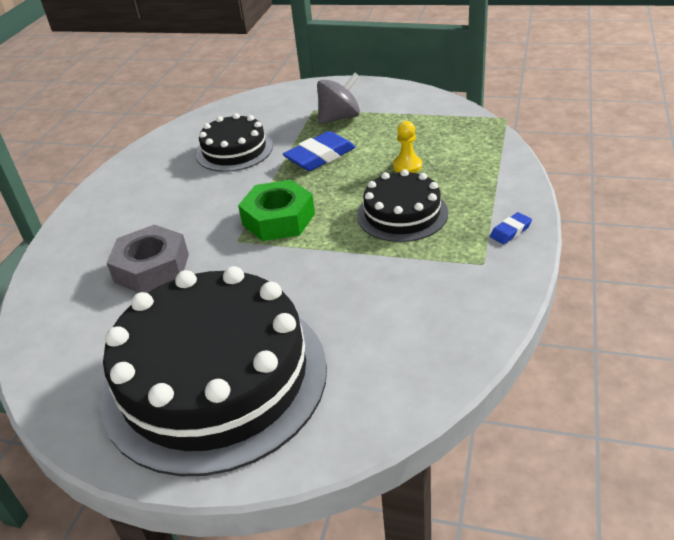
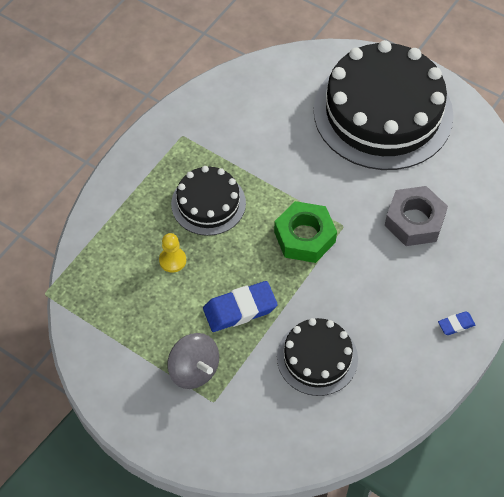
camera: 165 degrees left, 20 degrees up
(339, 118) = (194, 370): grey spinning top -> grey spinning top turned 120 degrees counterclockwise
(510, 231) = (145, 155): blue eraser -> blue eraser (456, 324)

